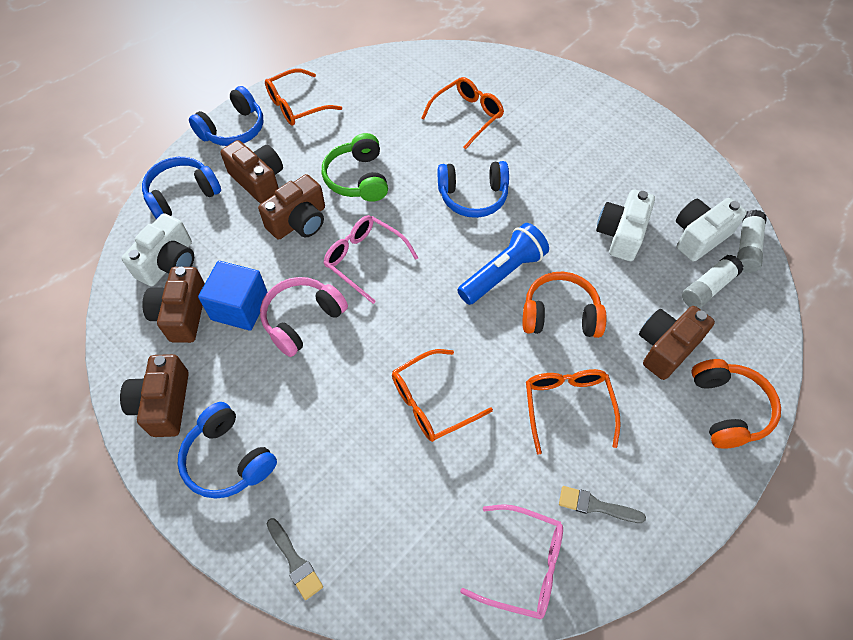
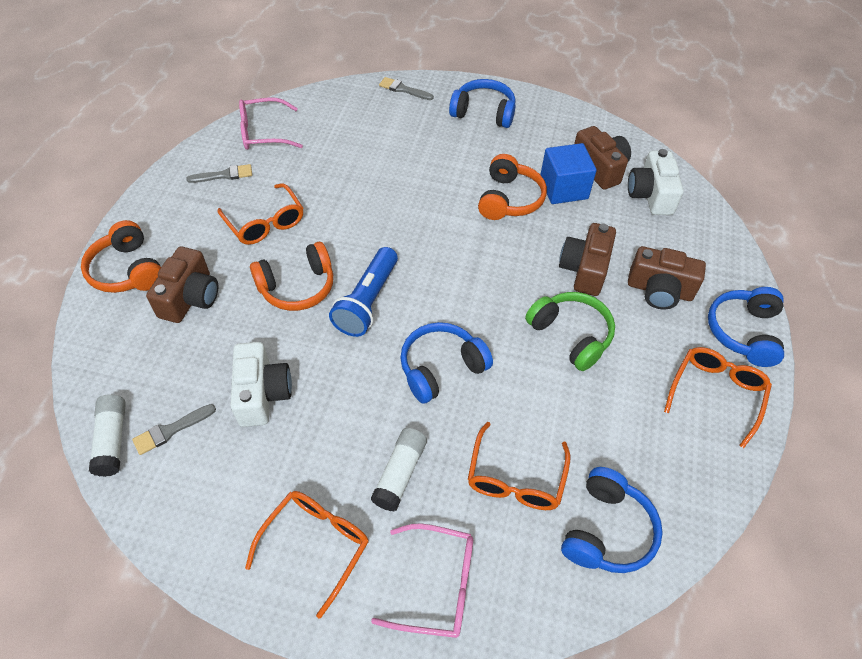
camera: 150 degrees right, 5 degrees down
(163, 404) = (553, 121): brown camera -> none
(182, 195) = (707, 248): blue headphones -> blue headphones (607, 530)
(302, 319) = (509, 199): pink headphones -> orange headphones
(364, 259) = (499, 262): pink glasses -> pink glasses (436, 585)
(432, 402) = (371, 187): orange glasses -> orange glasses (316, 545)
(699, 236) = (171, 430): white camera -> grey brush
(707, 288) = (155, 372): white glue stick -> white glue stick (400, 473)

